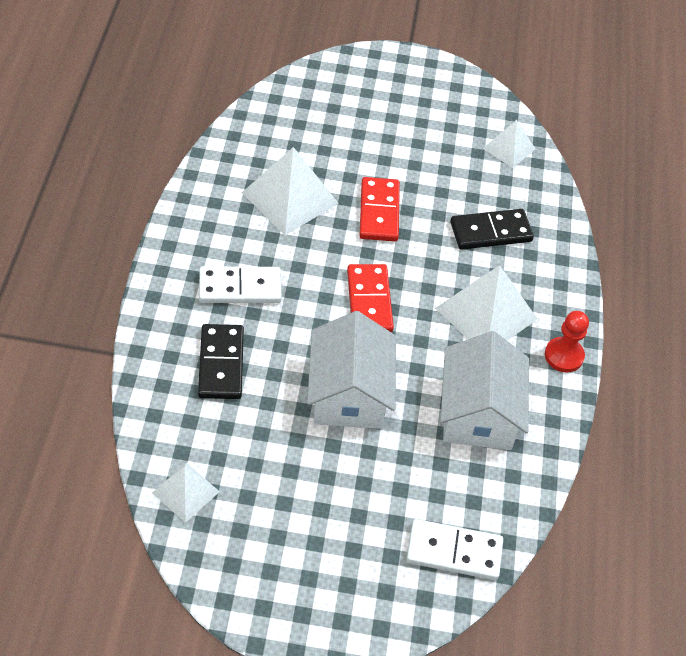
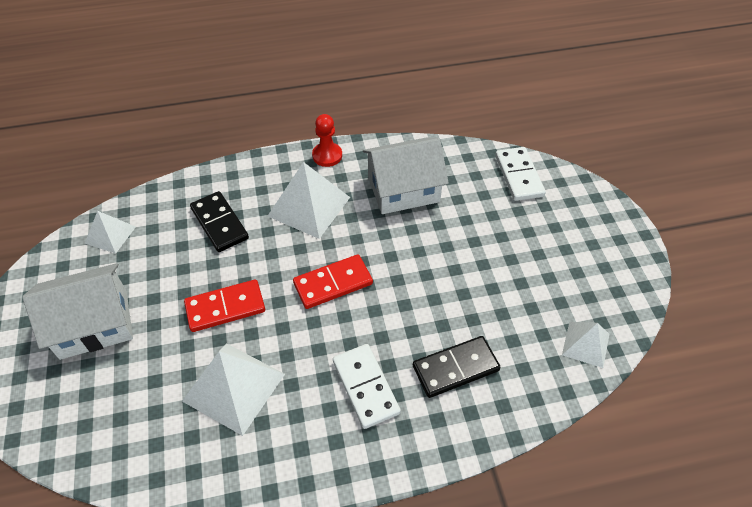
camera: 105 degrees left, 0 degrees up
(349, 393) = (431, 269): white house -> white house (94, 324)

